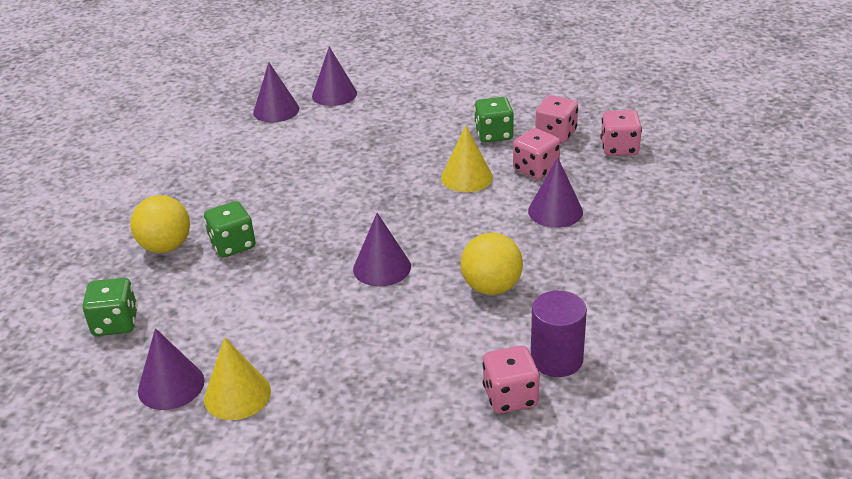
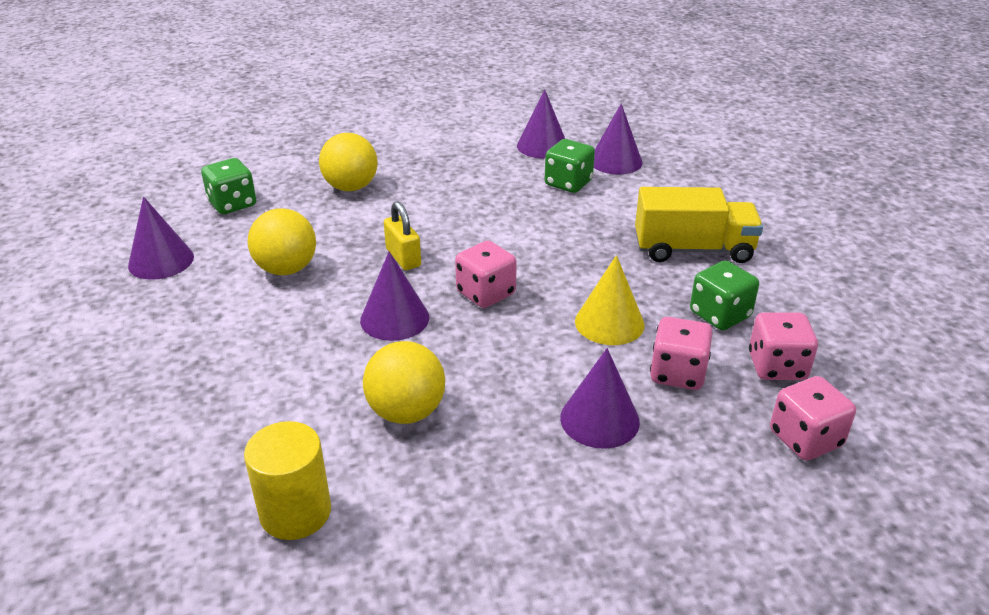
camera: 60 degrees right, 0 degrees up
(233, 245) = (375, 219): green dice -> green dice (568, 183)
(237, 395) = (159, 300): yellow cone -> none
(261, 309) = (286, 269): none -> yellow ball
(305, 244) = (403, 258): none -> yellow padlock
(334, 94) = (682, 182): purple cone -> purple cone (542, 146)
(418, 119) = (693, 249): none -> yellow truck
(510, 397) = (212, 491): pink dice -> pink dice (486, 293)
(556, 359) = (295, 512): purple cylinder -> yellow cylinder

